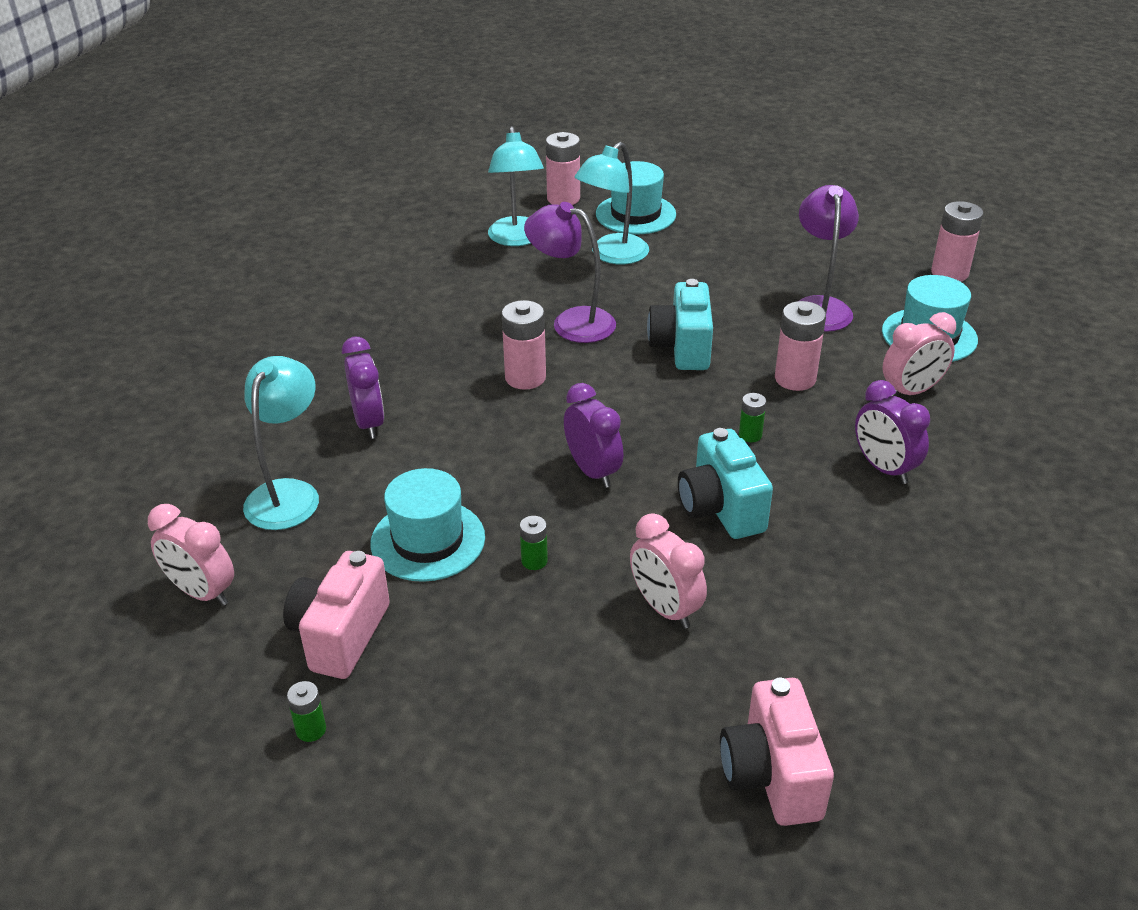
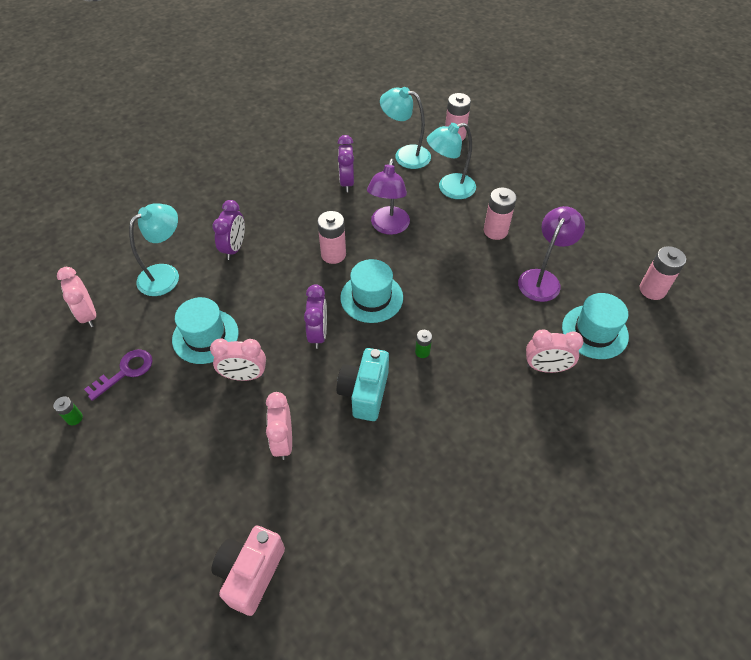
camera: 30 degrees right, 15 degrees up
(340, 635) = (125, 371): pink camera -> purple key
(517, 239) = (405, 155): turquoise lamp -> turquoise lamp turned 90 degrees clockwise
(534, 561) = (244, 376): green battery -> pink clock
(572, 322) = (388, 227): purple lamp -> purple lamp turned 135 degrees counterclockwise
(635, 214) = (488, 163): turquoise hat -> turquoise hat (371, 297)
(682, 348) = (434, 272): turquoise camera -> none
(795, 379) = (482, 325): pink battery -> pink battery (495, 231)
(884, 468) = (480, 414): purple clock -> purple clock (347, 182)

